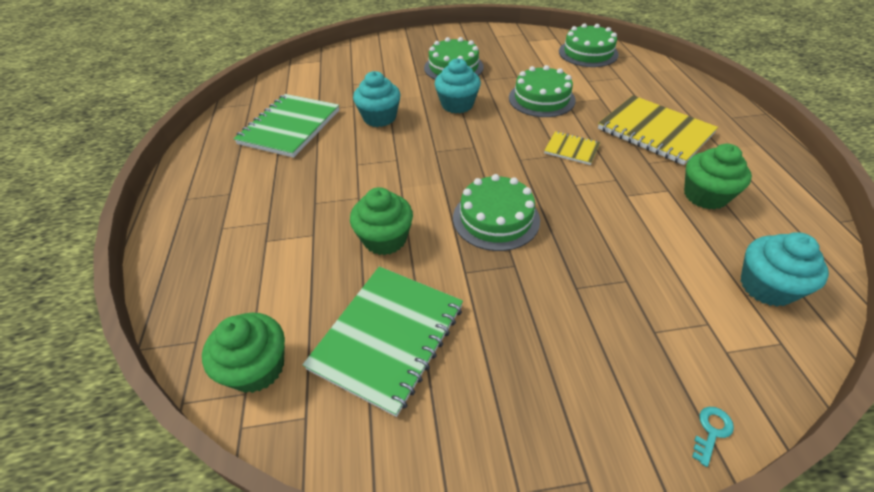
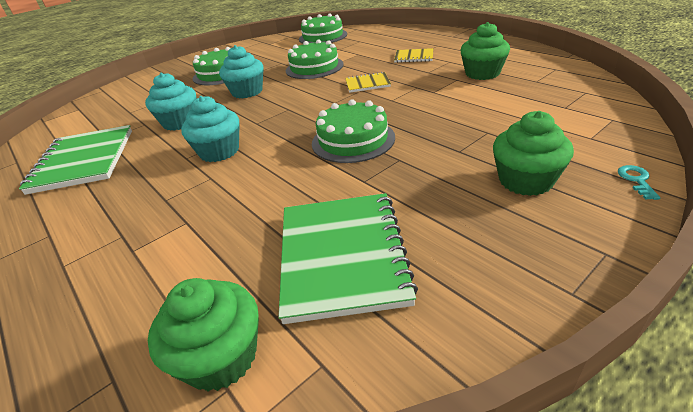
camera: 30 degrees left, 10 degrees down
(385, 239) = (267, 193): green cupcake -> green cupcake (525, 181)
(654, 131) = (414, 57): yellow notebook -> yellow notebook, size x0.50
(766, 286) = (570, 98): turquoise cupcake -> turquoise cupcake (219, 151)

